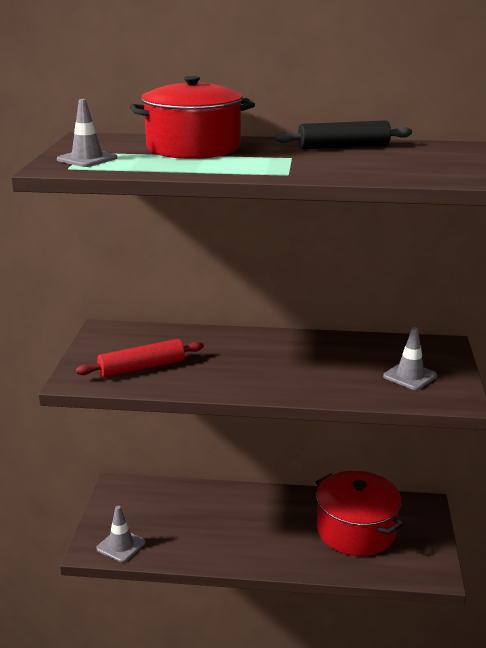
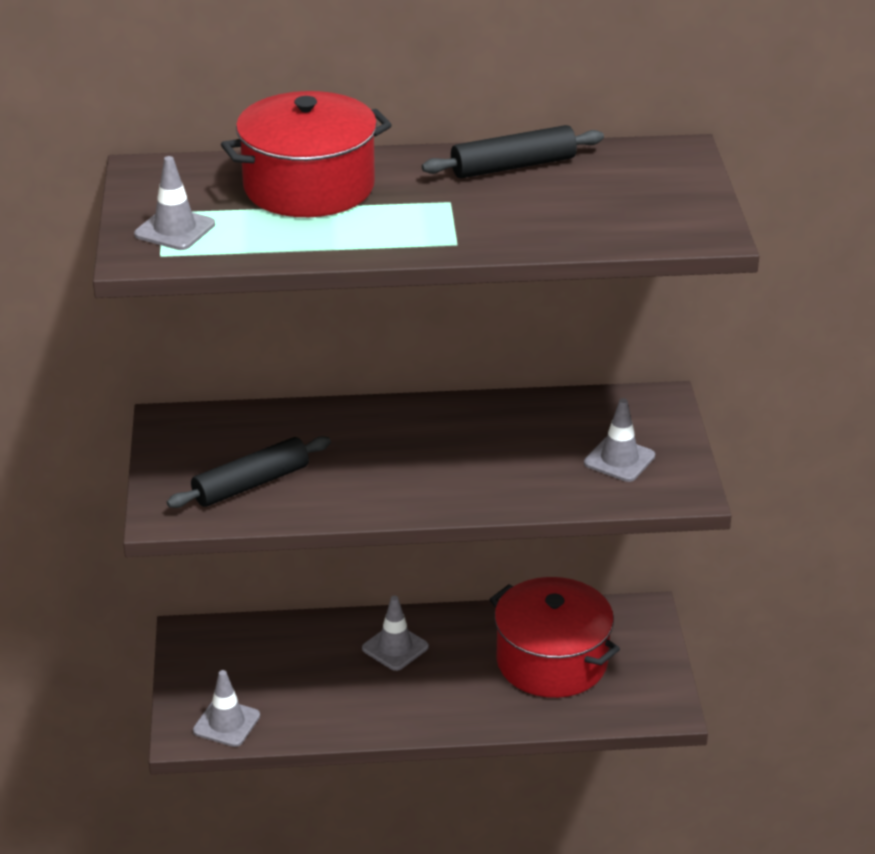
camera: 10 degrees left, 10 degrees up
(142, 368) = (251, 484): red rolling pin -> black rolling pin
(249, 509) = (395, 648): none -> grey traffic cone

